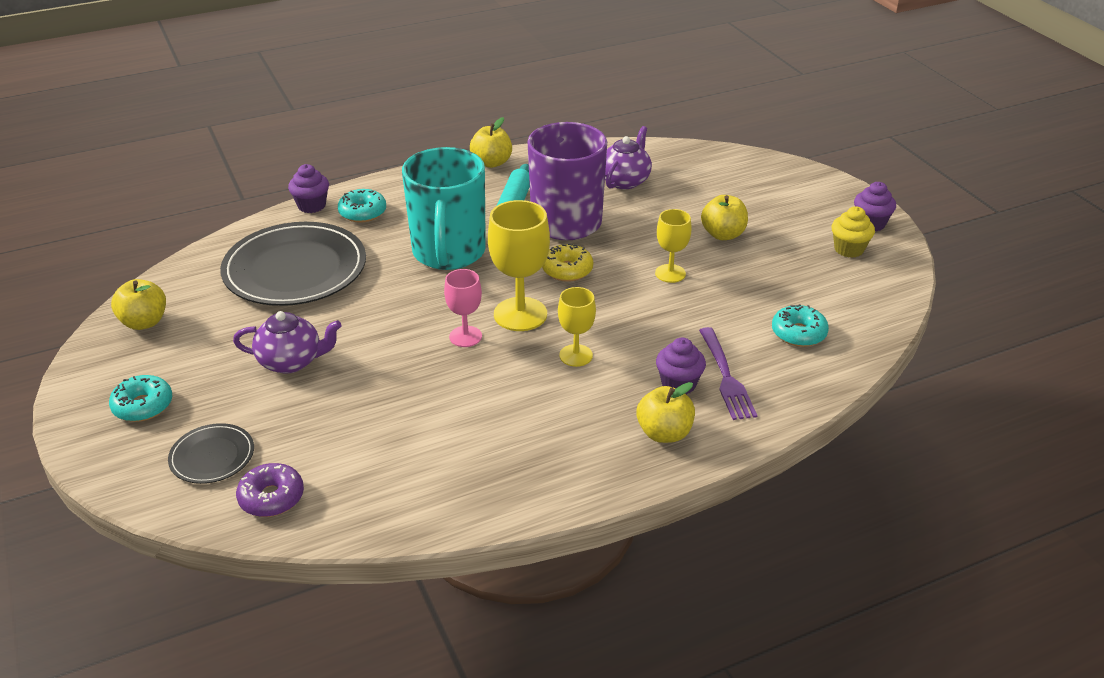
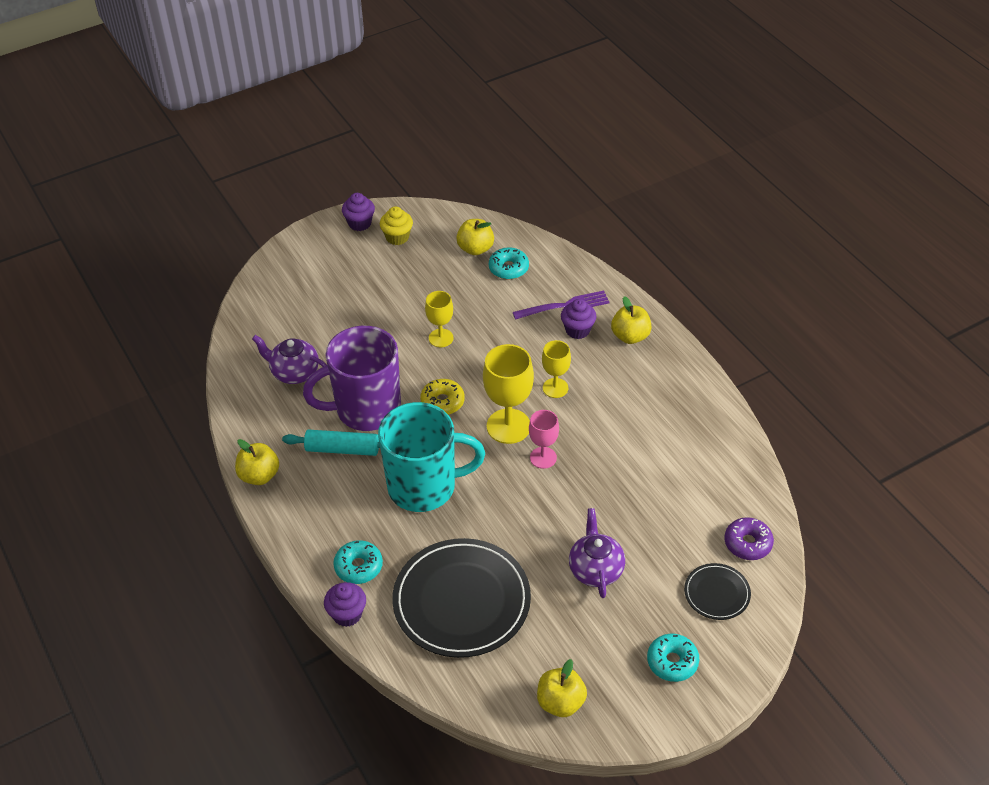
camera: 95 degrees left, 10 degrees up
(723, 234) = (381, 307): yellow apple -> yellow apple (475, 249)

